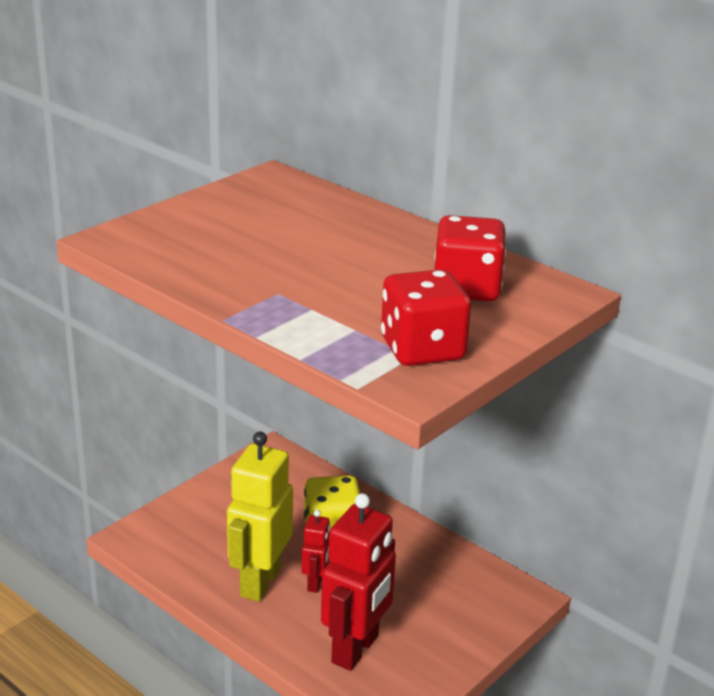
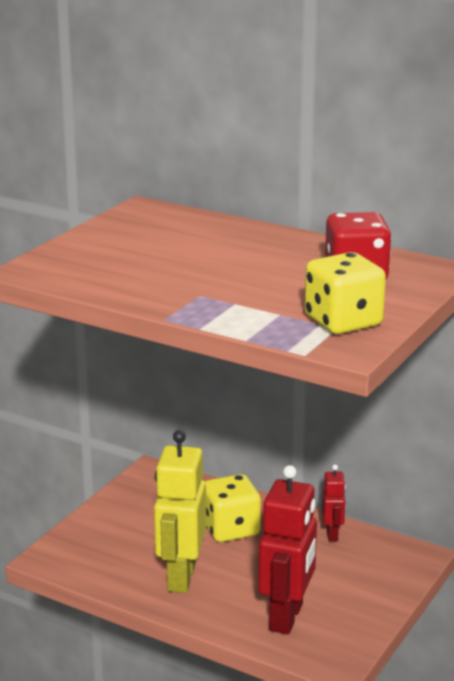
camera: 10 degrees left, 5 degrees down
(316, 583) = (231, 571): red robot -> red robot (332, 534)
(422, 349) = (343, 322): red dice -> yellow dice

